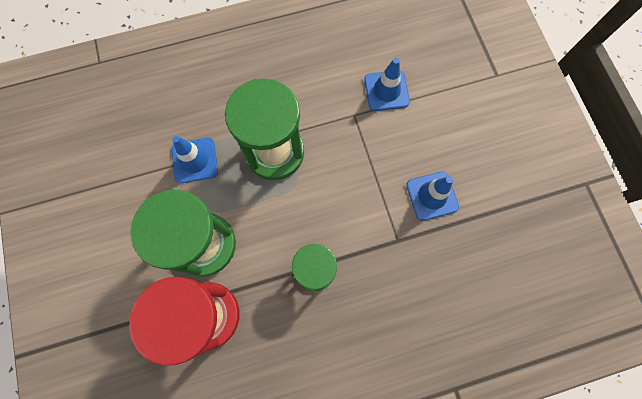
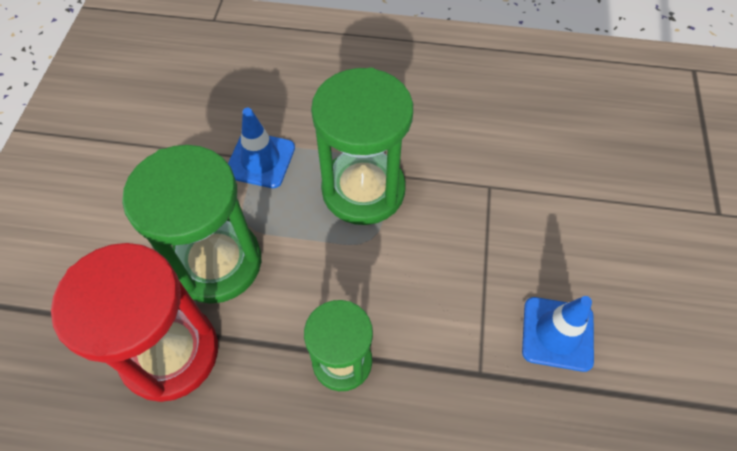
camera: 25 degrees right, 15 degrees down
(386, 91) = (547, 174): blue traffic cone -> none

